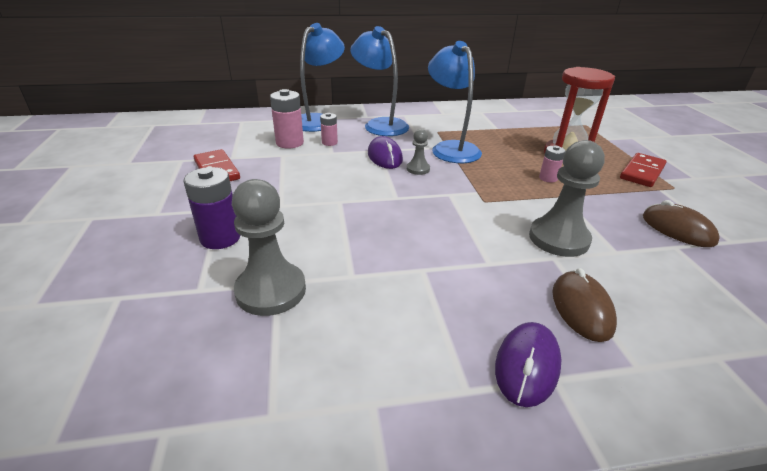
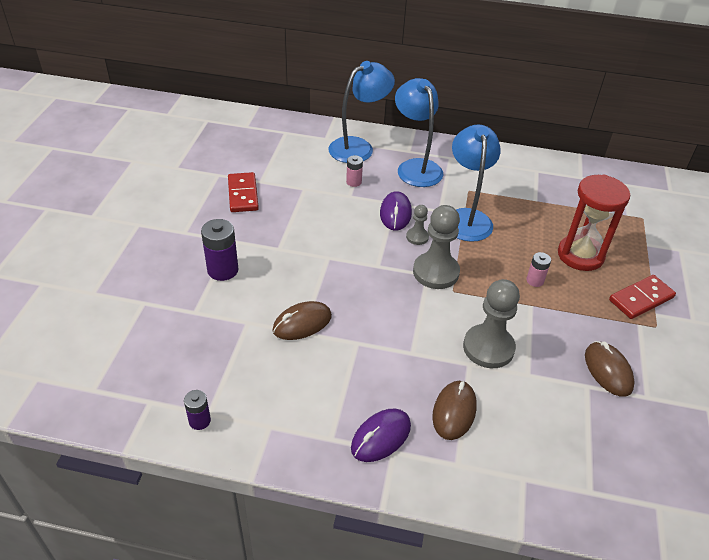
camera: 20 degrees right, 10 degrees up
(260, 433) = (199, 421): none -> purple battery
(271, 290) = (241, 327): grey pawn -> grey pawn (436, 272)
(290, 143) = (317, 174): pink battery -> none
(346, 267) = (302, 323): none -> brown mouse

